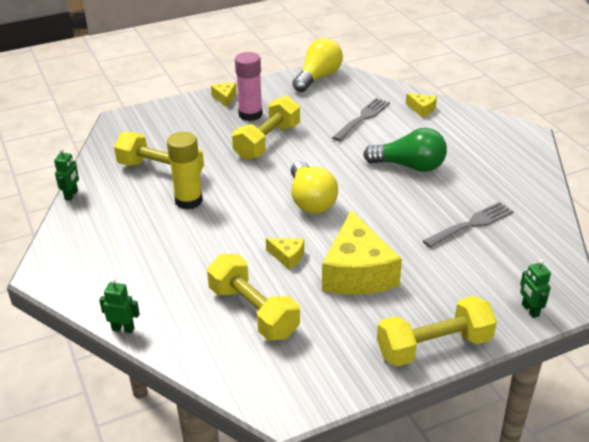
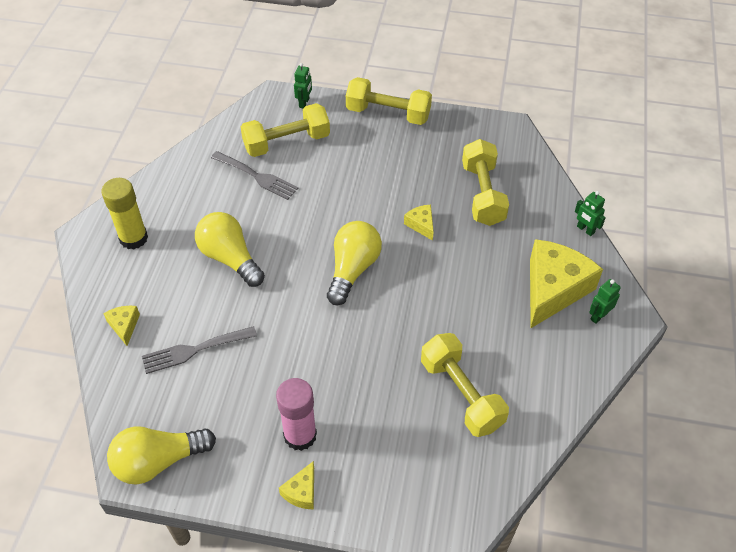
camera: 145 degrees left, 15 degrees up
(71, 195) = (571, 411): green robot -> green robot (598, 316)
(188, 201) = (459, 333): yellow glue stick -> yellow glue stick (133, 238)
(267, 142) = (322, 373): yellow dumbbell -> yellow dumbbell (287, 142)
(357, 272) = (382, 184): yellow cheese -> yellow cheese (553, 289)
(409, 166) = (230, 258): green light bulb -> yellow light bulb
(471, 224) = (257, 176): grey fork -> grey fork turned 150 degrees counterclockwise

